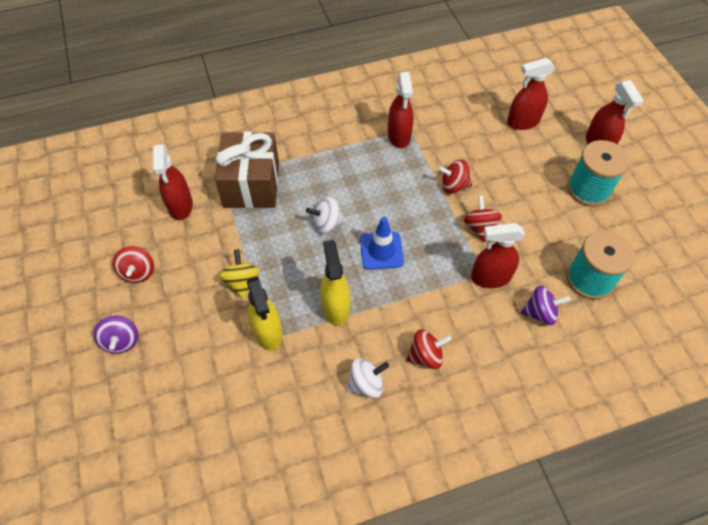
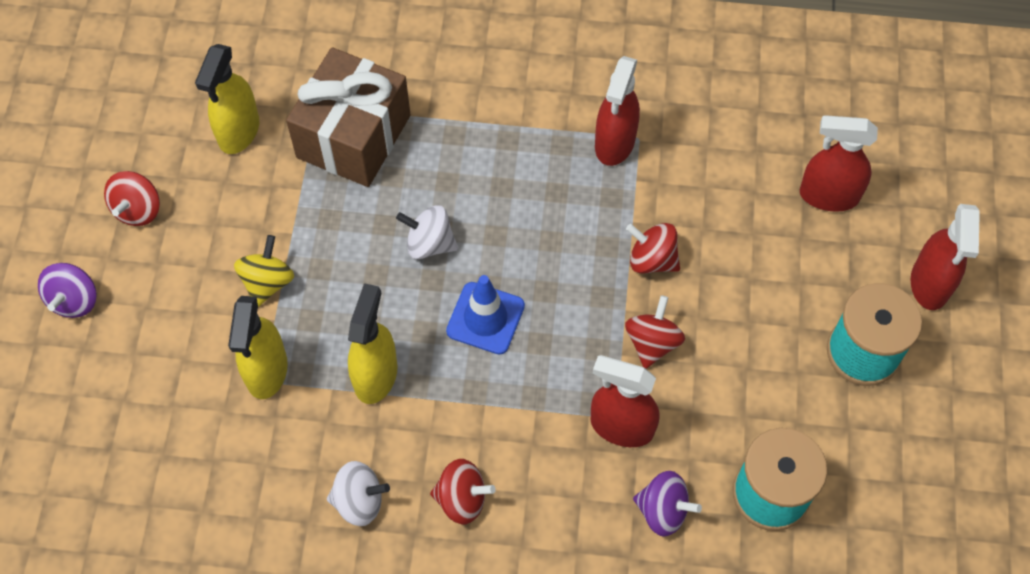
camera: 25 degrees right, 5 degrees up
(180, 206) = (239, 131): red spray bottle -> yellow spray bottle

